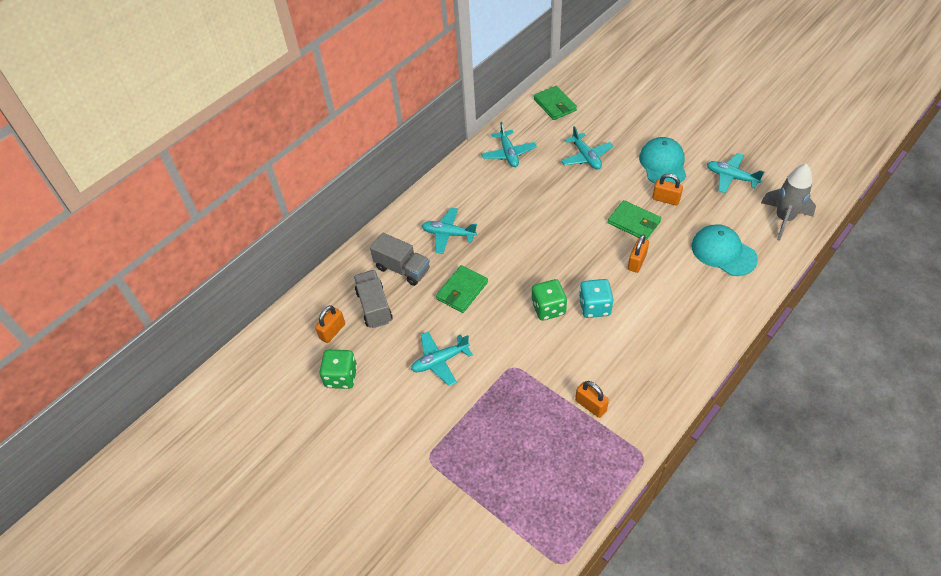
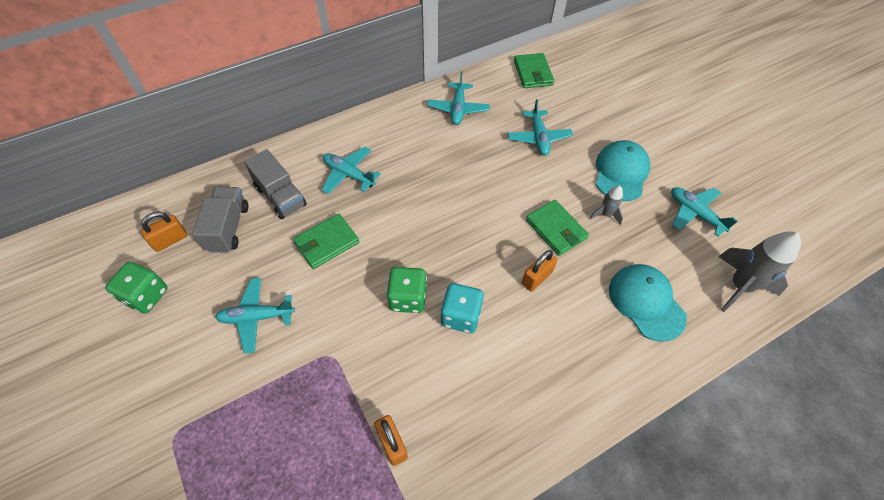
camera: 15 degrees right, 5 degrees up
(665, 199) = (605, 214): orange padlock -> grey rocket

